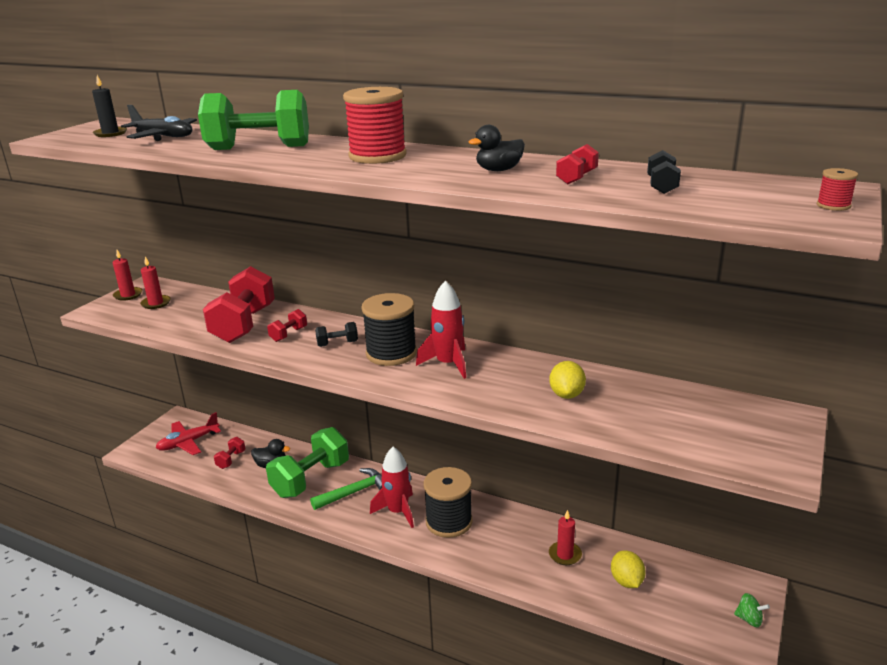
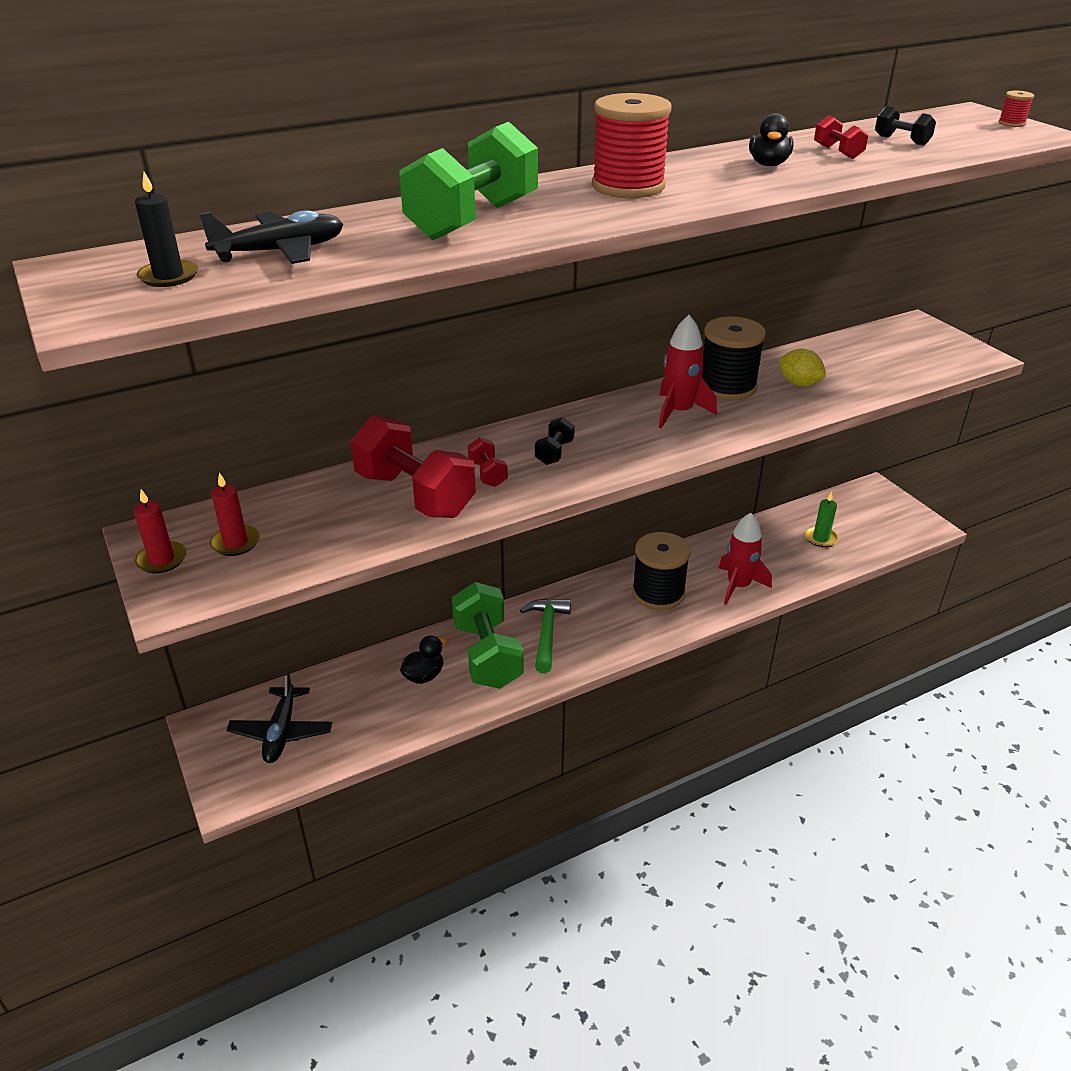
camera: 55 degrees left, 10 degrees up
(188, 443) = (281, 732): red plane -> black plane
(231, 460) = (370, 705): red dumbbell -> none
(391, 353) = (618, 431): black spool -> black spool (727, 387)
(398, 511) = (610, 617): red rocket -> red rocket (738, 586)
(565, 555) = (764, 552): red candle -> none
(626, 581) = (820, 538): yellow lemon -> green candle
(749, 619) = (903, 508): green spinning top -> none

